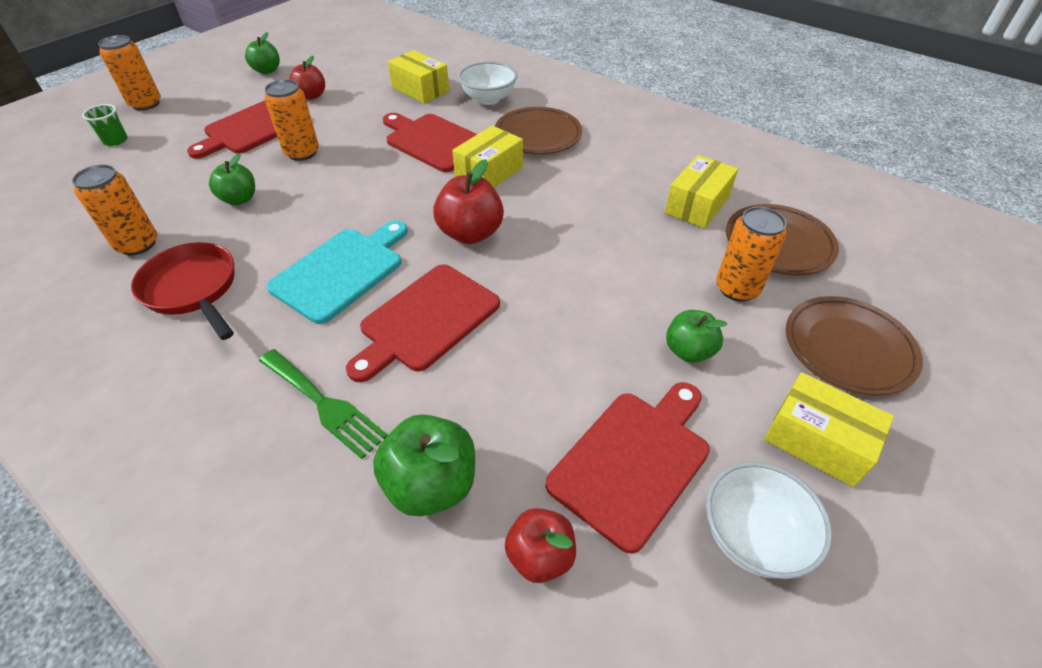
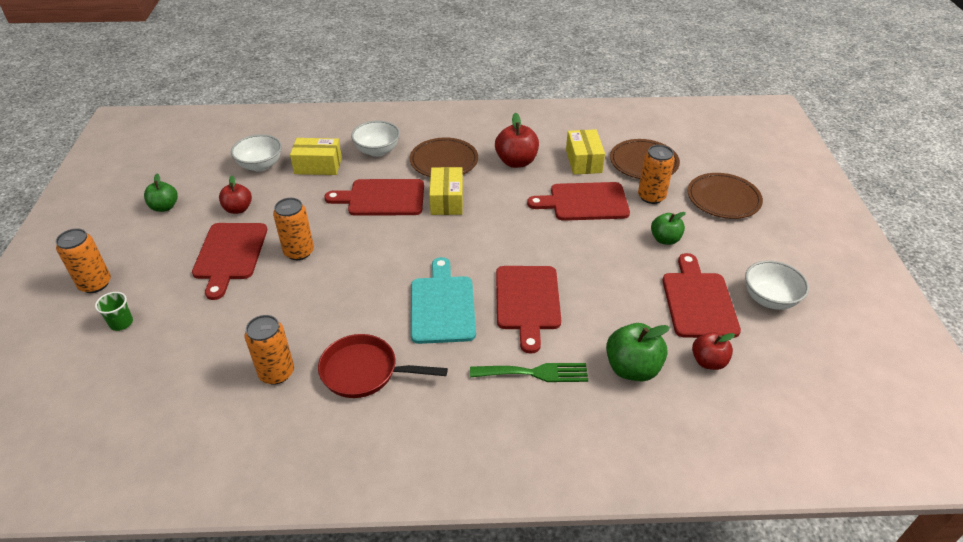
camera: 40 degrees left, 5 degrees down
(239, 199) = (303, 305): green apple -> none
(377, 69) = (260, 165): none -> white bowl
(470, 233) = (486, 242): red apple -> red apple (516, 162)
(638, 250) = (584, 202): none -> red cutting board
(817, 441) = (752, 247): yellow box -> none

